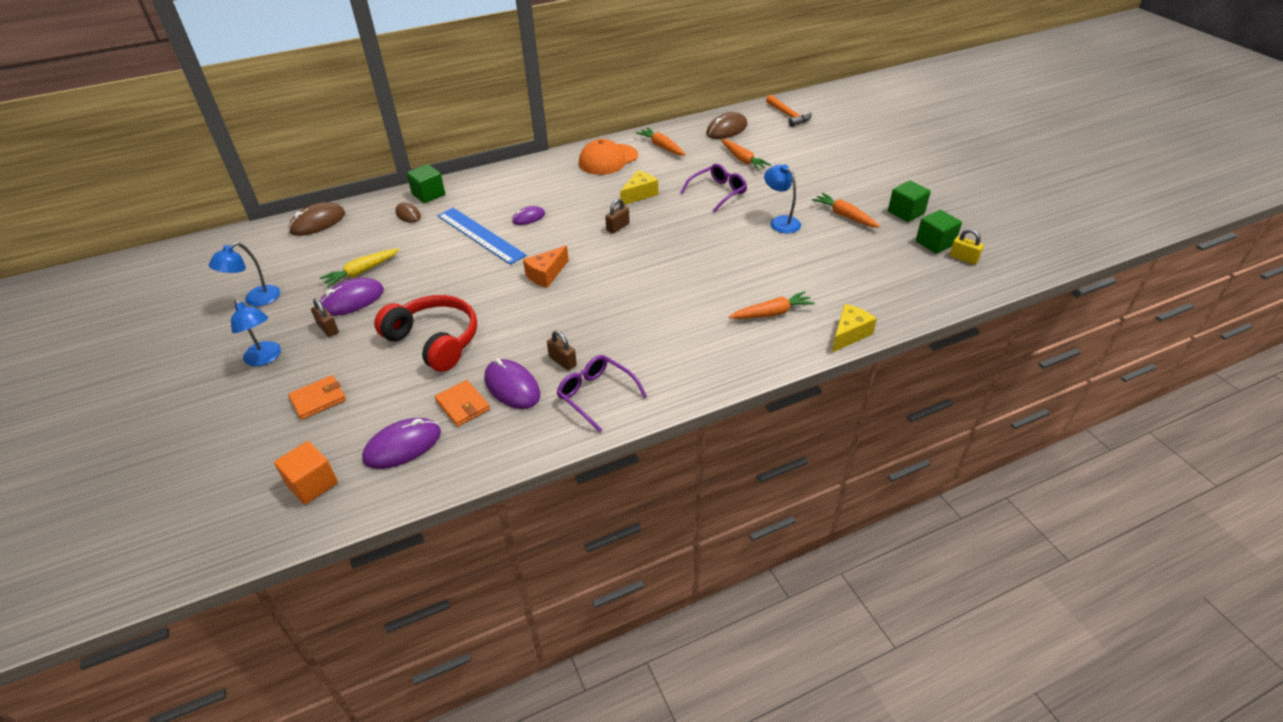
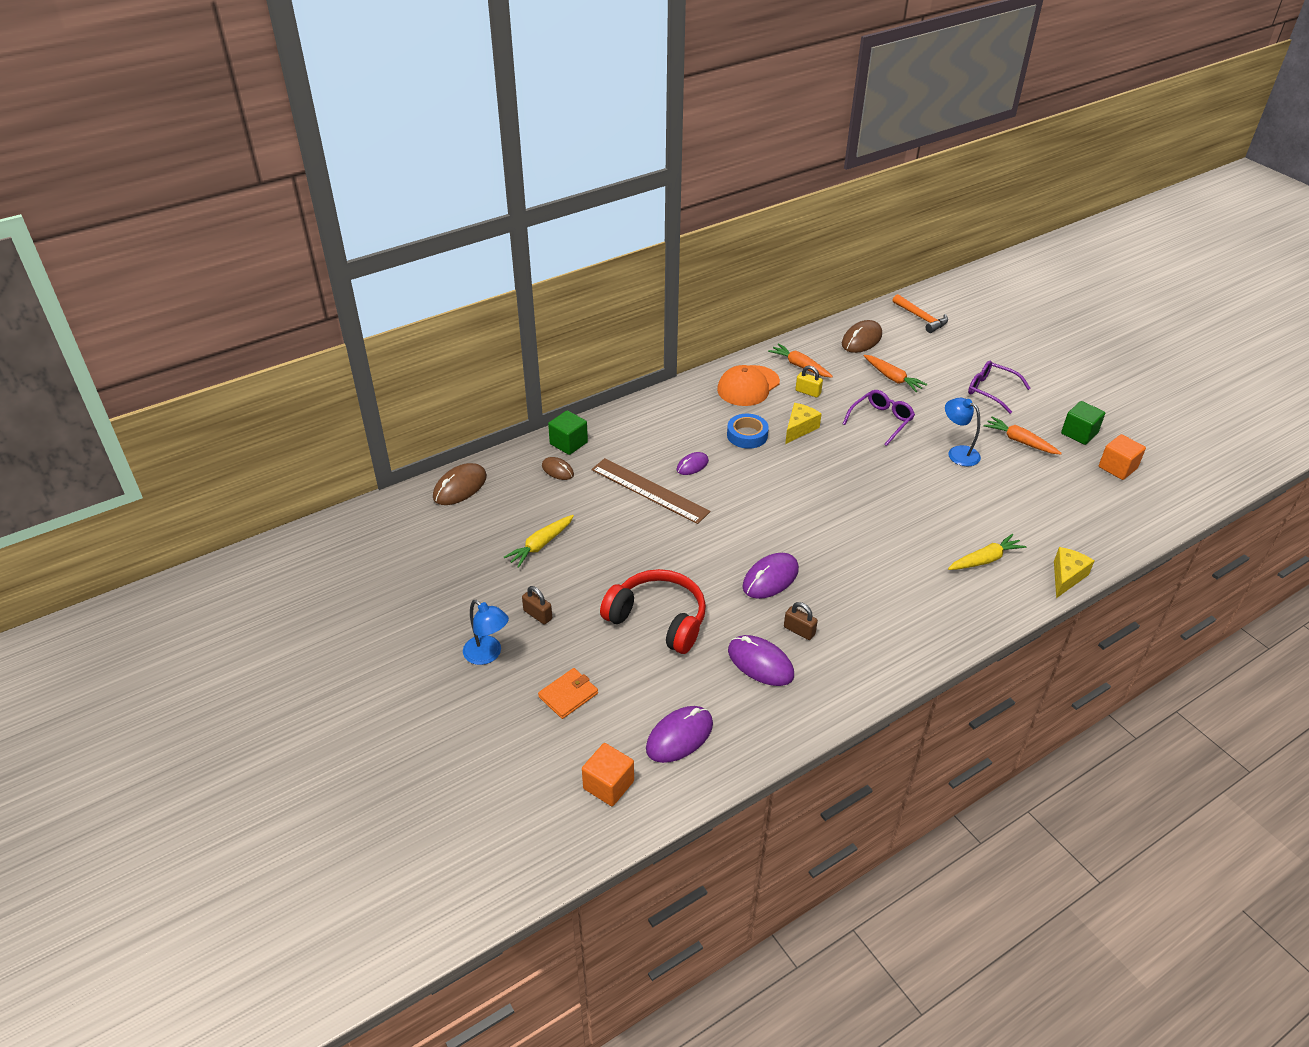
camera: 10 degrees left, 0 degrees up
(256, 300) = (440, 587): blue lamp -> none
(352, 300) = (547, 579): purple mouse -> purple mouse (770, 578)
(463, 405) = (720, 687): orange wallet -> none
(480, 235) = (649, 490): blue ruler -> brown ruler
(546, 274) = (740, 533): orange cheese -> none
(589, 197) = (747, 435): none -> blue tape
(596, 395) = (847, 664): purple glasses -> purple glasses (991, 391)
(618, 227) = (792, 470): brown padlock -> none
(772, 313) = (985, 559): orange carrot -> yellow carrot
(934, 243) = (1117, 468): green cube -> orange cube
(963, 258) = (1149, 483): yellow padlock -> yellow padlock (808, 392)

